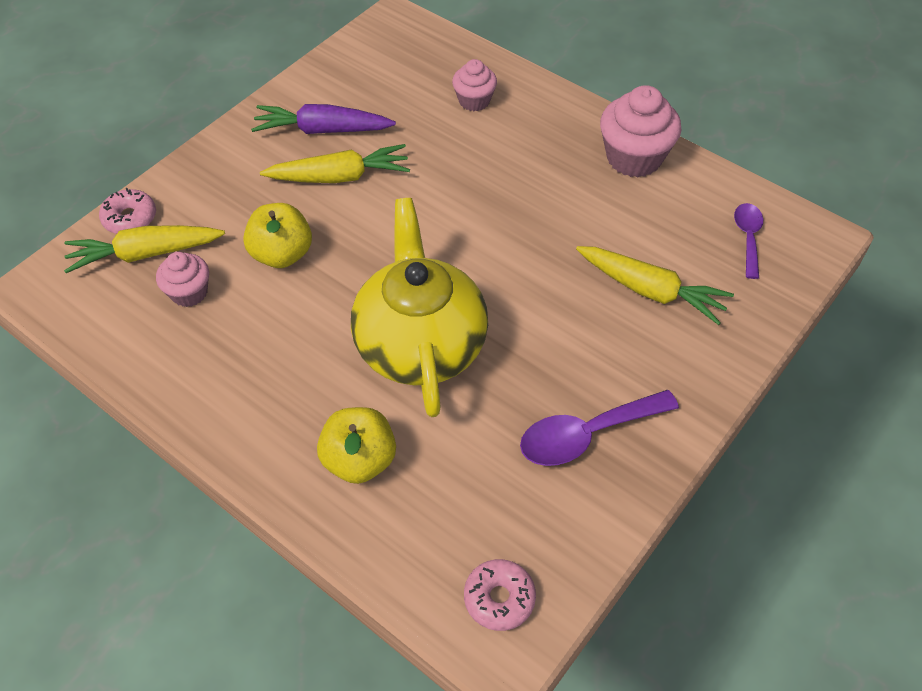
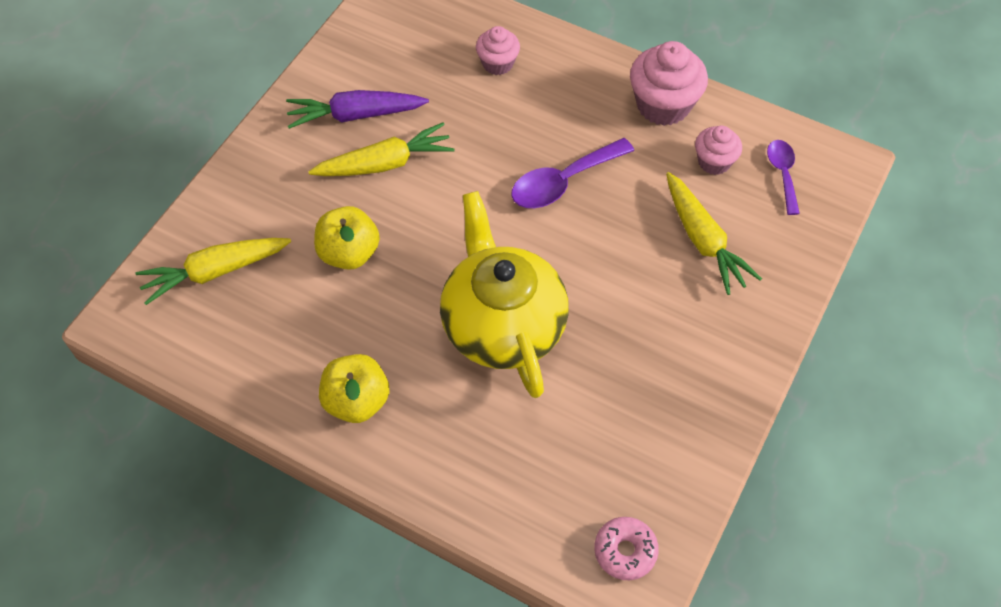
camera: 10 degrees left, 5 degrees up
(130, 218) = (189, 236): pink donut -> none
(189, 292) = (269, 305): pink cupcake -> pink cupcake (714, 162)
(359, 460) = (472, 445): yellow apple -> yellow apple (357, 401)
(586, 435) = (671, 389): purple spoon -> purple spoon (563, 182)
(650, 290) = (703, 240): yellow carrot -> yellow carrot turned 45 degrees clockwise

